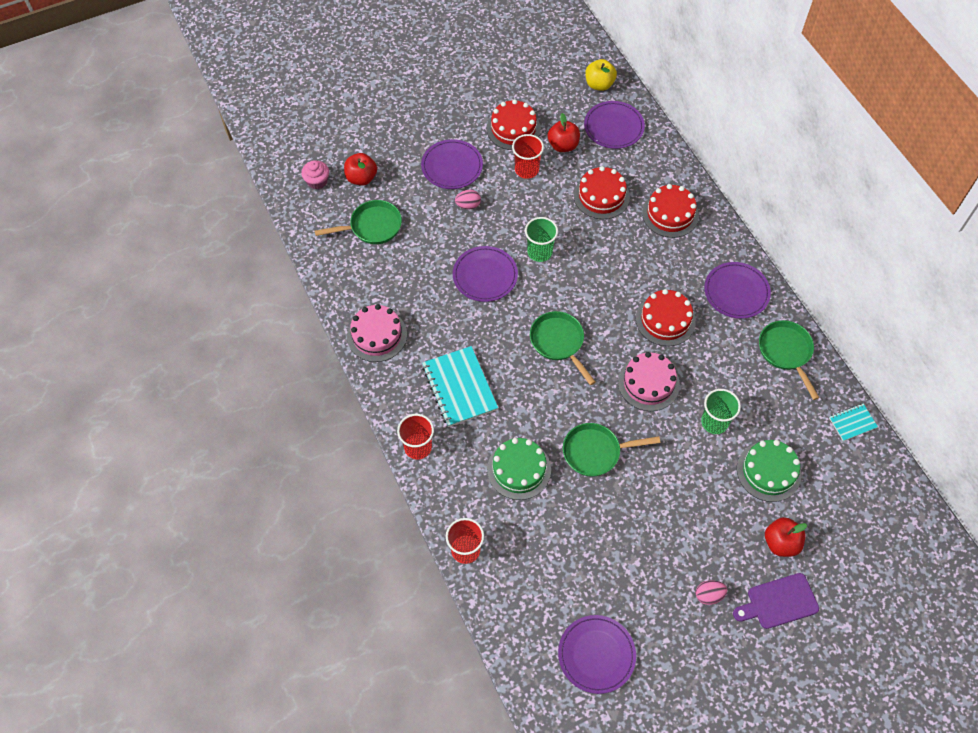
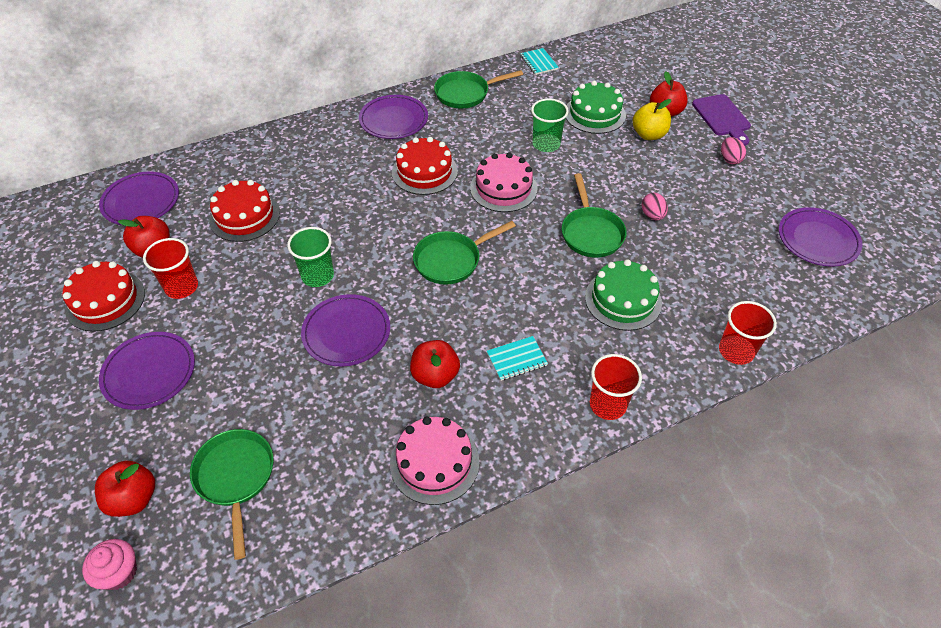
camera: 90 degrees left, 10 degrees down
(446, 334) = (435, 375): none -> red apple
(459, 387) = (516, 359): turquoise notebook -> turquoise notebook, size x0.52
(468, 205) = (225, 352): pink egg -> pink egg (652, 215)
(599, 84) = (66, 212): yellow apple -> yellow apple (649, 134)
(670, 214) = (284, 161): red cake -> none

